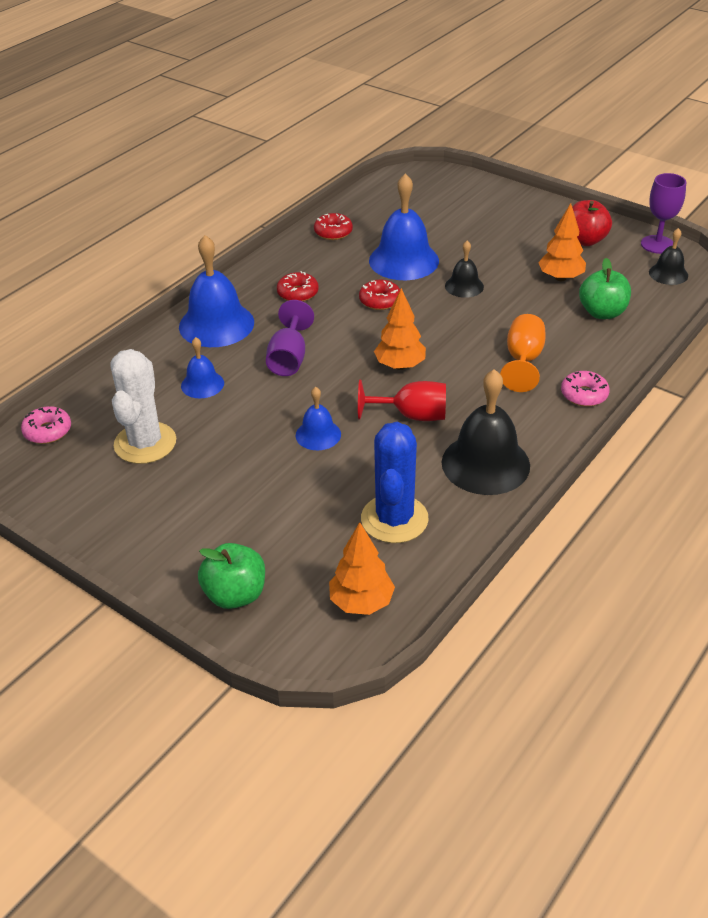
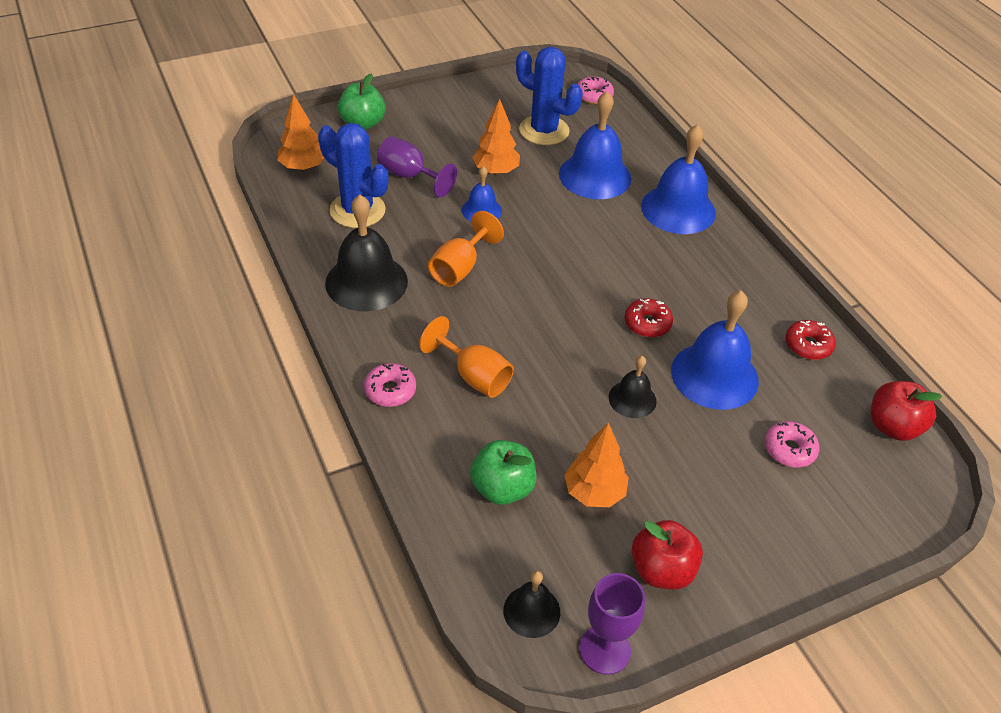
camera: 115 degrees right, 5 degrees up
(145, 443) = (544, 131): white cactus -> blue cactus
(202, 384) = (595, 176): blue bell -> blue bell, size x1.87
(289, 358) = (595, 231): purple goblet -> purple goblet (409, 176)
(298, 293) = (698, 274): red donut -> none
(379, 191) = (893, 427): none -> red apple
(400, 365) = (532, 291): orange tree -> orange tree (496, 171)
(411, 415) = (460, 268): red goblet -> orange goblet
(440, 220) = (789, 449): none -> pink donut

